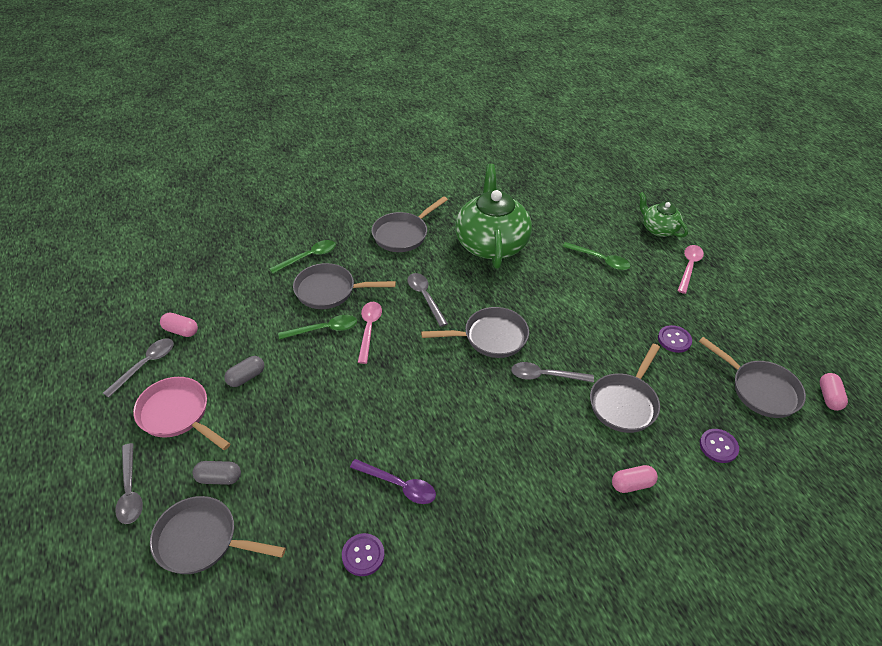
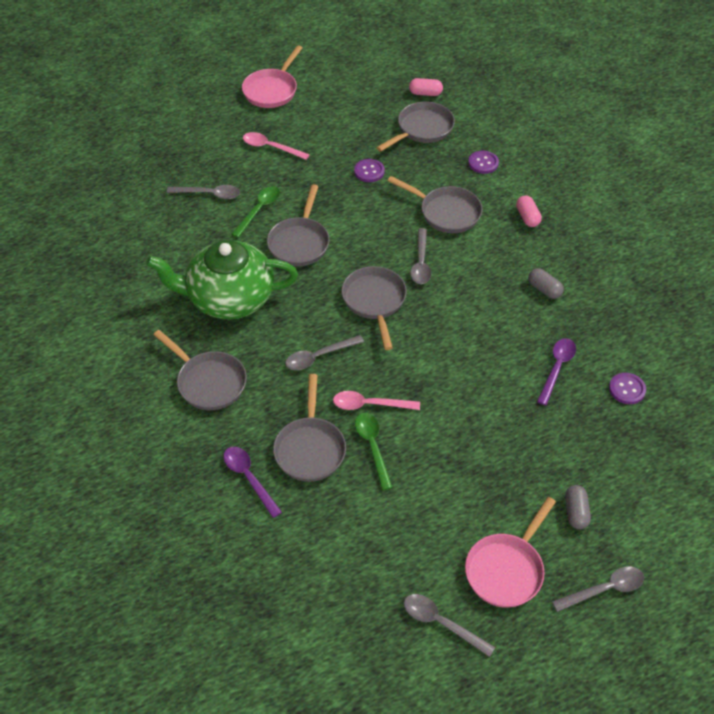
camera: 90 degrees left, 5 degrees up
(181, 331) = (383, 597): pink capsule -> none
(202, 540) = (641, 512): grey pan -> grey pan (300, 242)
(246, 377) = (448, 512): grey capsule -> grey capsule (544, 289)
(308, 257) = (249, 478): green spoon -> purple spoon
(614, 229) = (209, 194): none -> grey spoon
(658, 229) = (210, 161): green teapot -> none
(777, 268) = (272, 90): none -> pink pan

